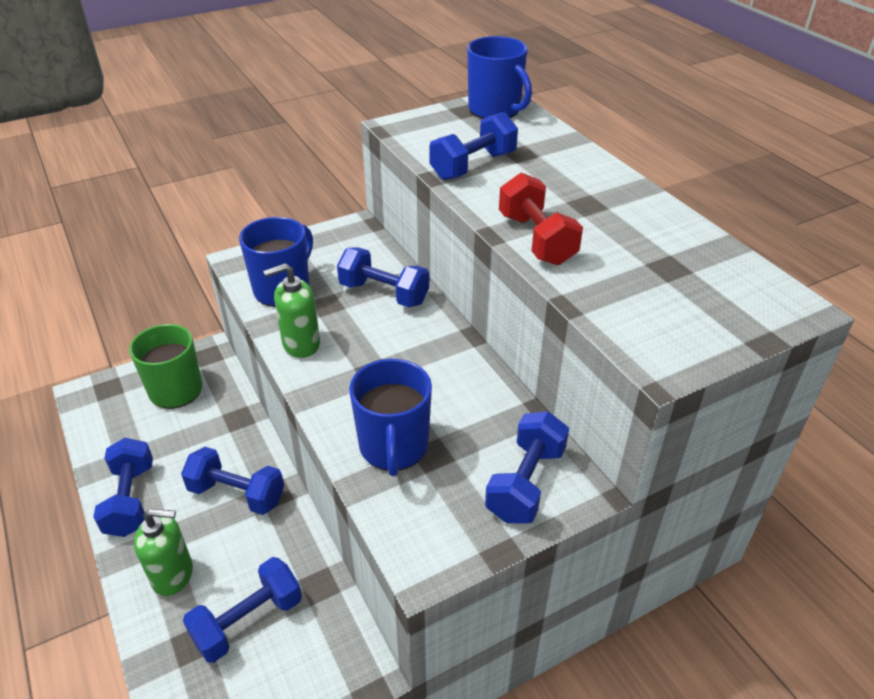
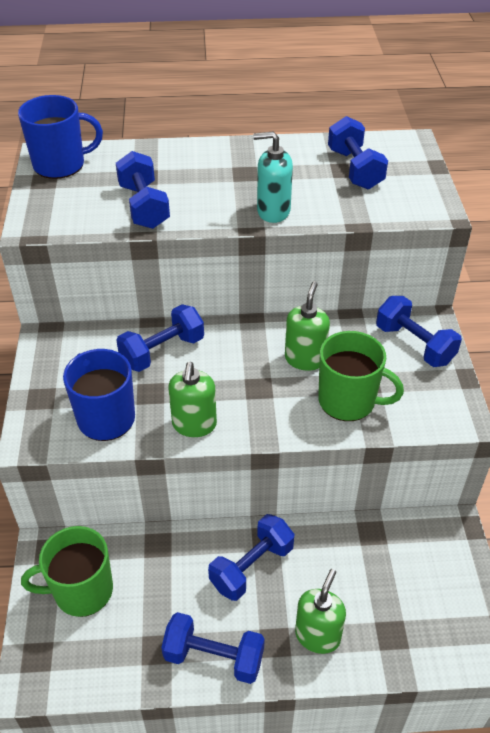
camera: 65 degrees left, 5 degrees up
(248, 621) = (386, 589): blue dumbbell -> blue dumbbell (355, 169)
(394, 447) = (348, 401): blue mug -> green mug
(437, 393) = (305, 359): none -> green soap dispenser
(536, 239) = (273, 211): red dumbbell -> turquoise soap dispenser

